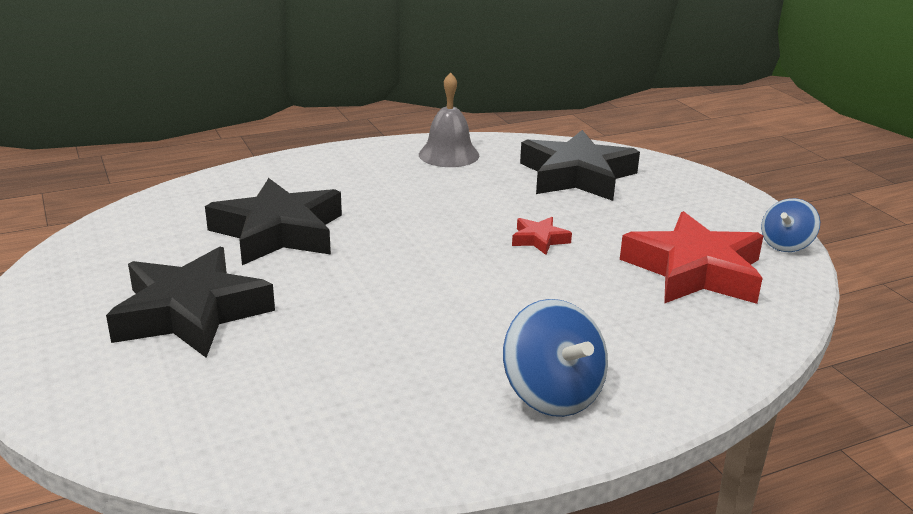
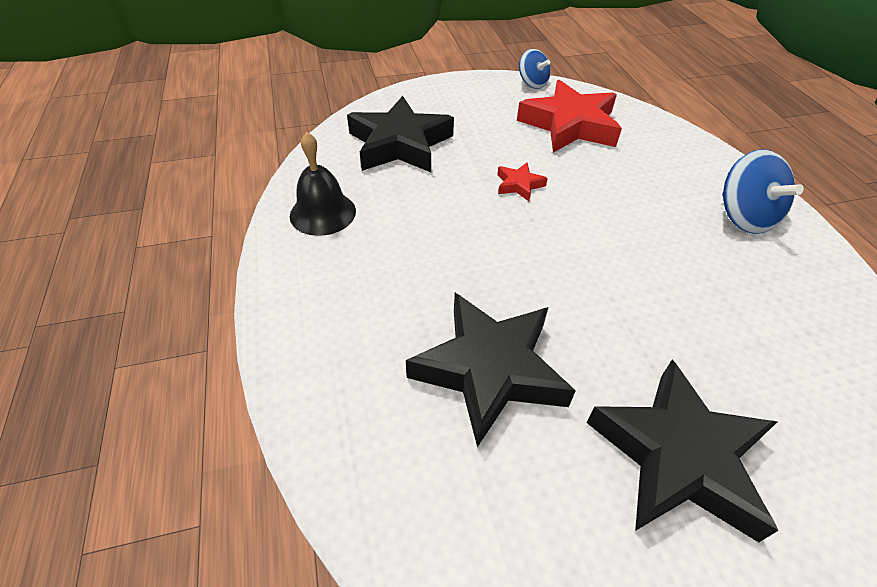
camera: 80 degrees left, 20 degrees up
(449, 154) = (323, 213): grey bell -> black bell
(552, 394) = (744, 217): blue spinning top -> blue spinning top turned 90 degrees clockwise

